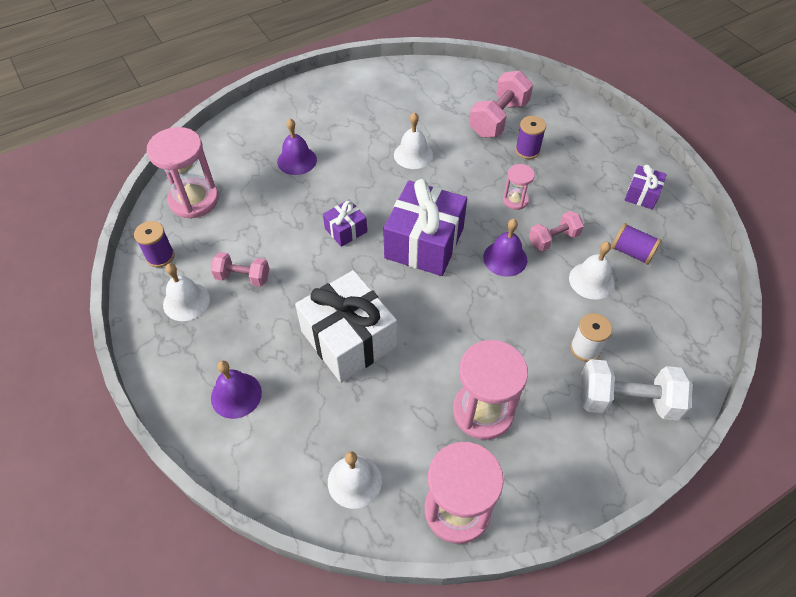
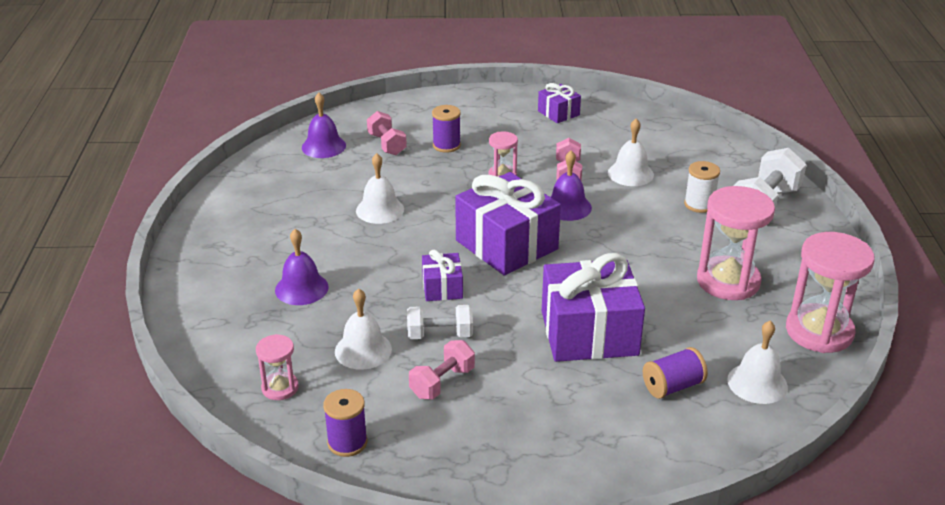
camera: 60 degrees left, 20 degrees down
(186, 301) = (440, 439): white bell -> white bell (363, 350)
(194, 200) = (280, 388): pink hourglass -> pink hourglass, size x0.52
(236, 395) = (604, 435): purple bell -> purple bell (323, 146)
(292, 253) = (440, 335): none -> white dumbbell
(348, 339) = (589, 333): white gift -> purple gift
(498, 119) = (387, 144): pink dumbbell -> pink dumbbell, size x0.61
(632, 252) = (617, 143): purple spool -> purple spool (672, 386)

